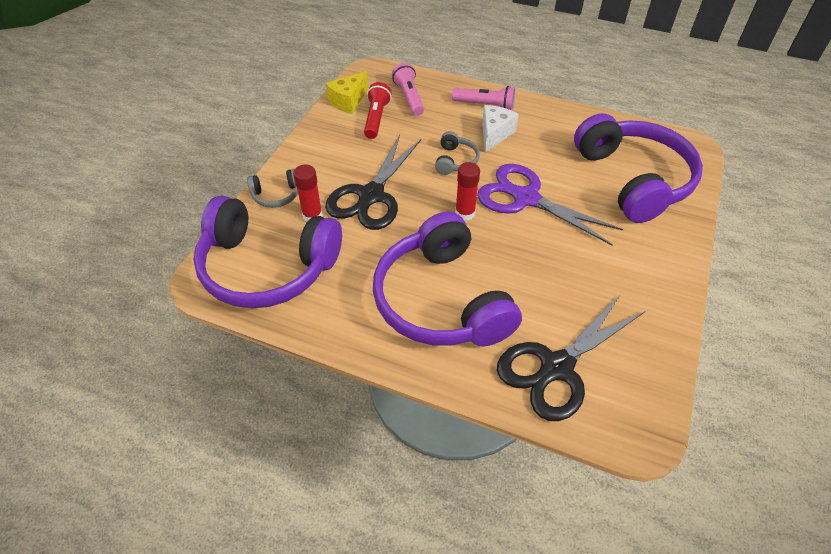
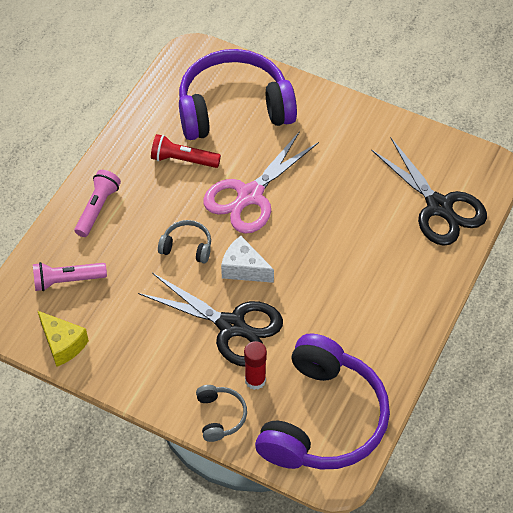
camera: 85 degrees left, 5 degrees up
(376, 118) = (102, 316): red flashlight -> red flashlight (183, 160)
(441, 300) = (370, 277): purple headphones -> none
(465, 213) = (265, 247): red glue stick -> none
(494, 134) = (149, 207): white cheese -> white cheese (244, 269)
(526, 198) = (250, 195): purple scissors -> pink scissors

